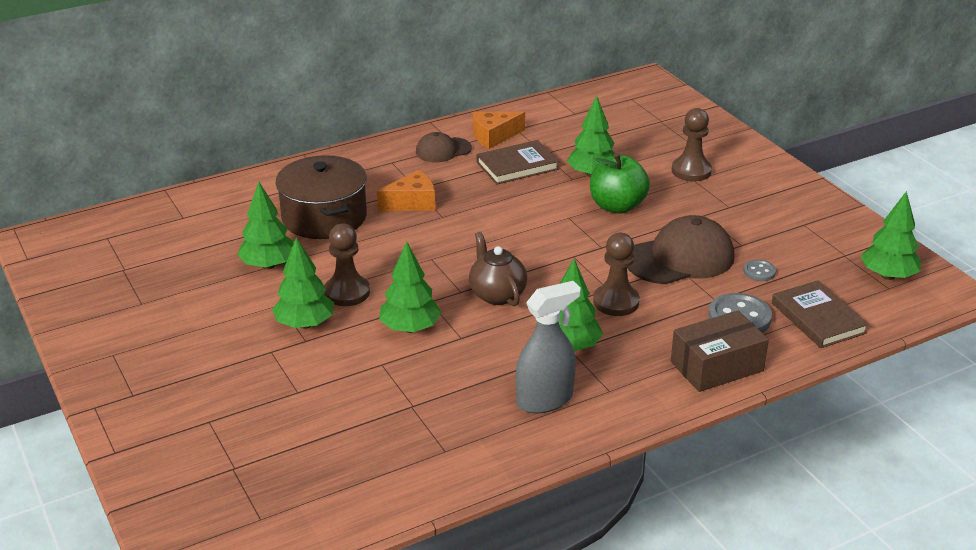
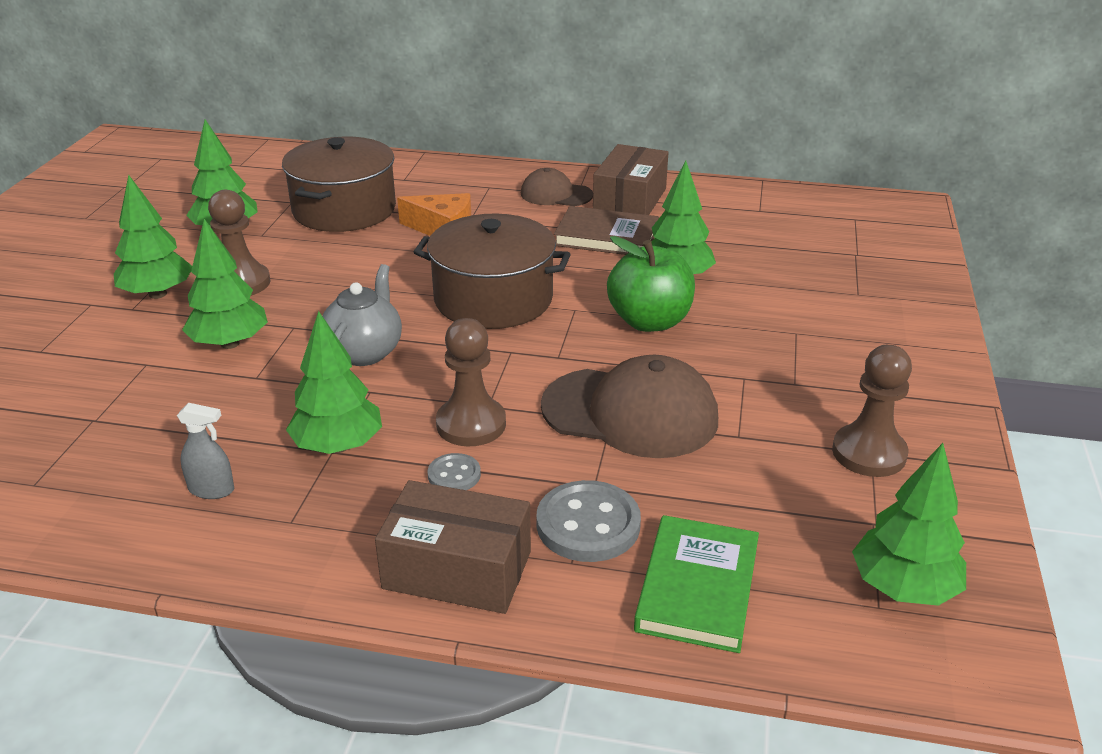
camera: 40 degrees right, 0 degrees up
(493, 136) = (630, 200): orange cheese -> brown box
(497, 294) = (365, 352): brown teapot -> grey teapot
(516, 232) = (493, 299): none -> brown pot
(545, 399) = (211, 490): grey spray bottle -> grey spray bottle, size x0.52
(691, 171) = (808, 322): brown pawn -> brown pawn (869, 453)
(759, 272) = (709, 481): grey button -> grey button (454, 475)
(818, 318) = (697, 587): brown book -> green book

